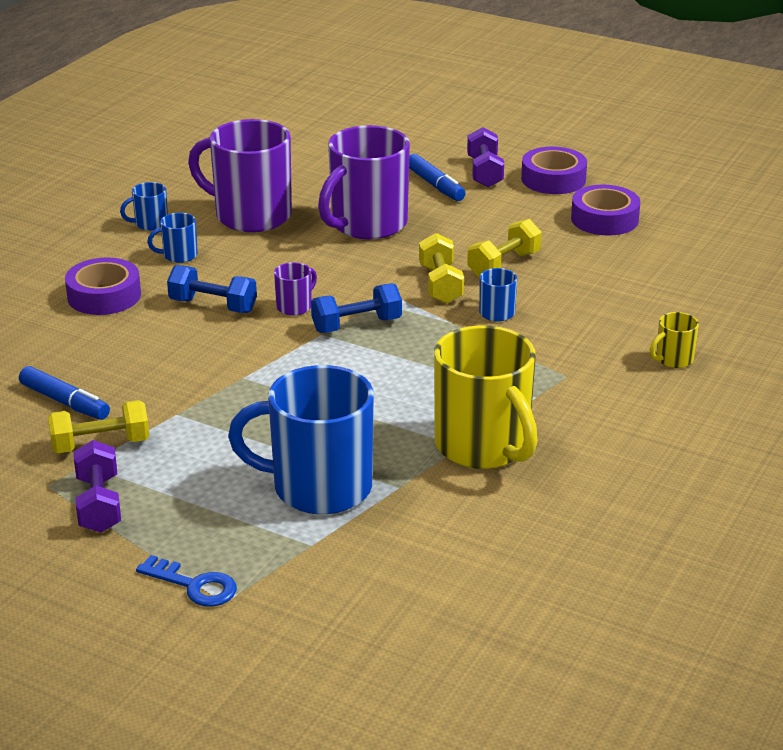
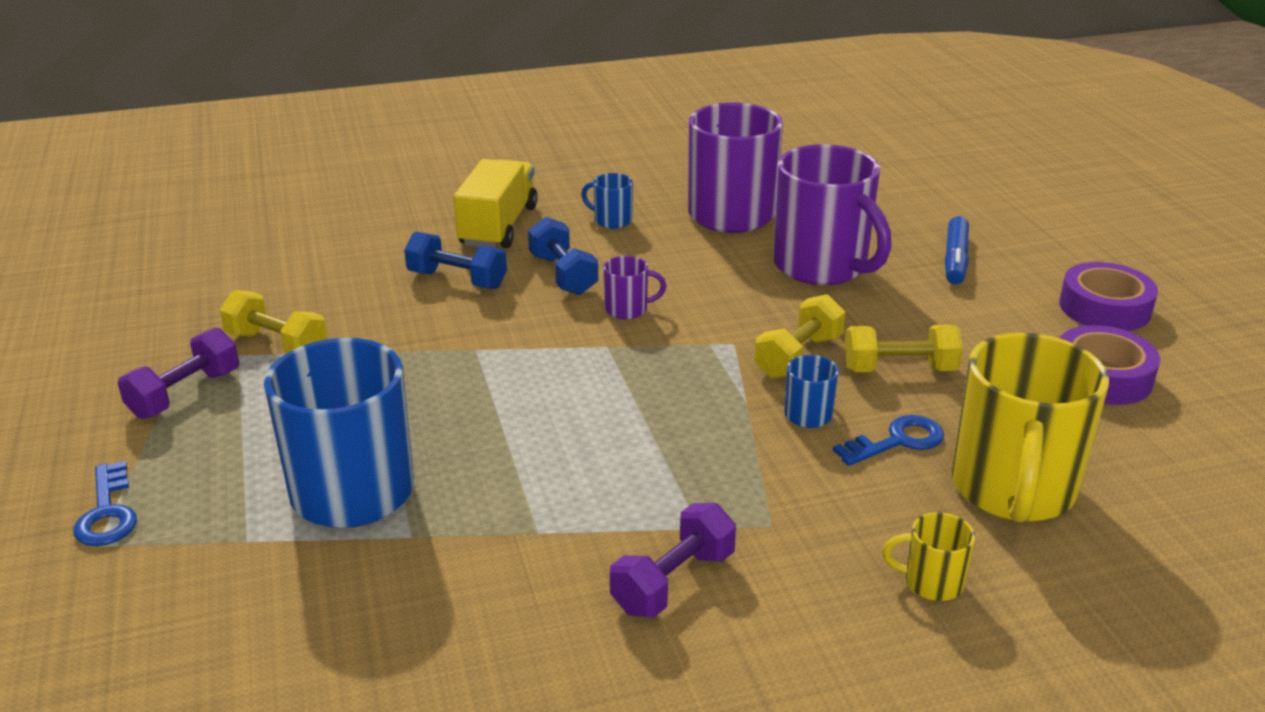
camera: 45 degrees right, 0 degrees up
(65, 402) = (319, 296): blue marker -> none
(104, 296) = (498, 226): purple tape -> yellow truck
(150, 224) = (635, 185): blue mug -> none
(356, 325) = (651, 354): blue dumbbell -> blue dumbbell (457, 280)
(367, 224) = (822, 266): purple mug -> purple mug turned 120 degrees counterclockwise
(483, 447) = (556, 548): yellow mug -> yellow mug (1012, 490)
(484, 172) = (1032, 269): purple dumbbell -> purple dumbbell (673, 582)
(560, 303) = (897, 441): none -> blue key

